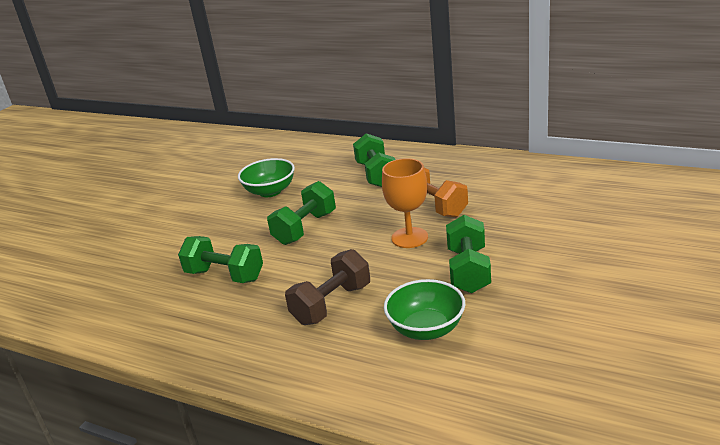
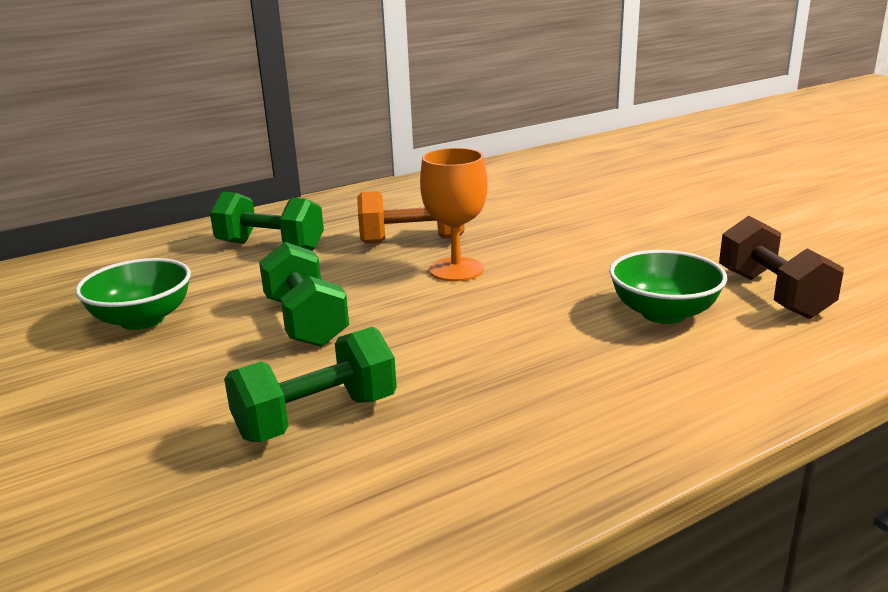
camera: 60 degrees left, 5 degrees down
(332, 304) = (531, 353): brown dumbbell -> brown dumbbell (772, 294)
(468, 270) = (577, 262): green dumbbell -> none

